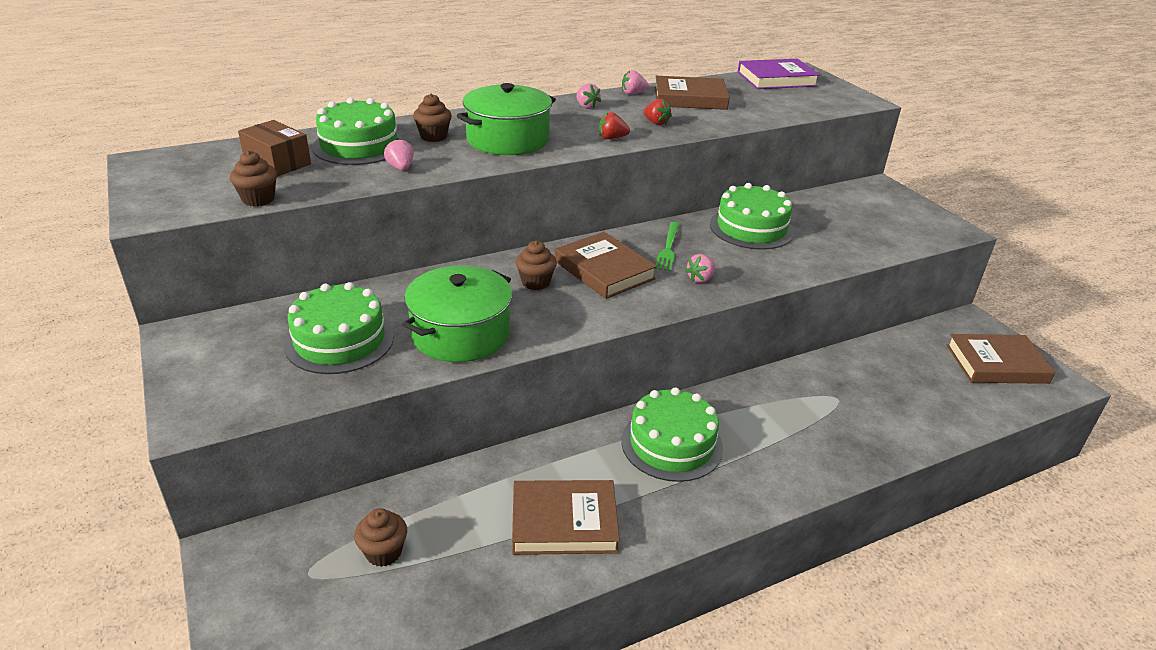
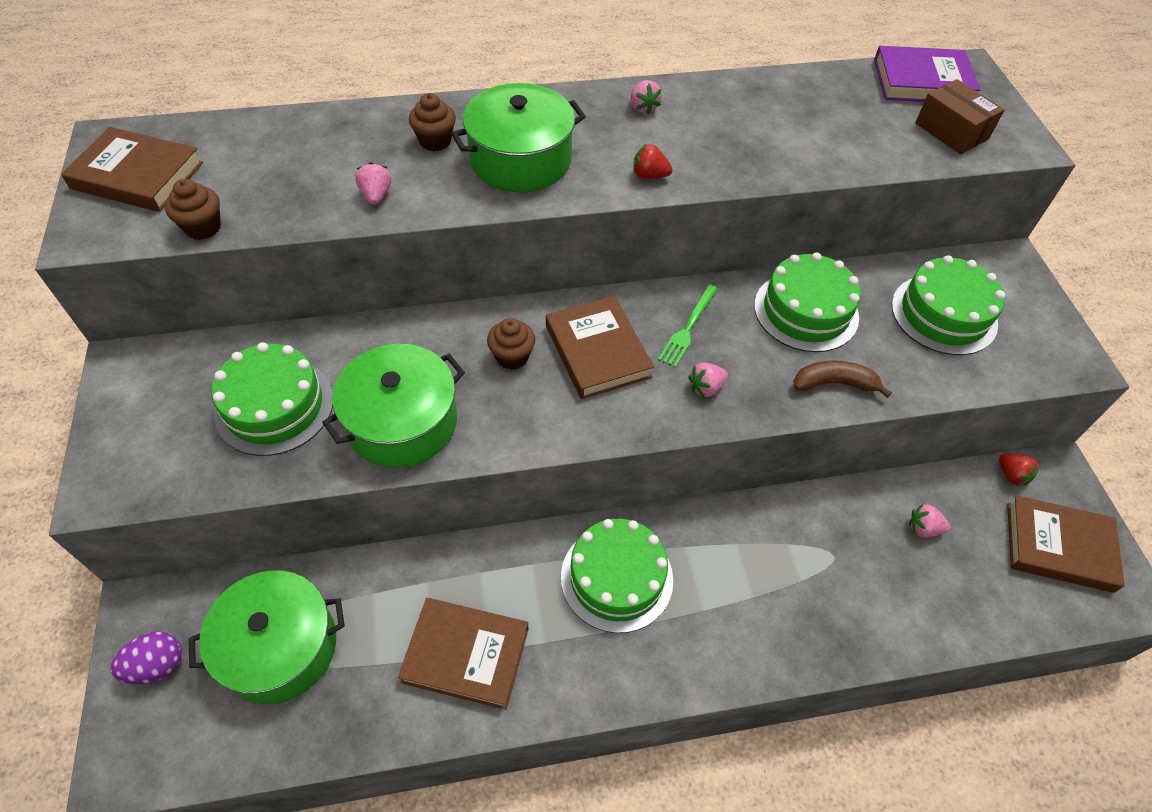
camera: 15 degrees right, 20 degrees up
(261, 592) = (157, 665): none -> purple egg
(277, 162) = (245, 164): brown box -> brown box (951, 131)
(359, 145) = (344, 146): green cake -> green cake (944, 314)
(384, 552) = (280, 647): brown cupcake -> green pot
(633, 93) = (714, 87): pink strawberry -> pink strawberry (923, 528)
(656, 123) = (718, 153): red strawberry -> red strawberry (1011, 475)
(690, 98) = (785, 107): brown book -> brown book (137, 175)
(794, 263) = (834, 383): none -> brown banana

